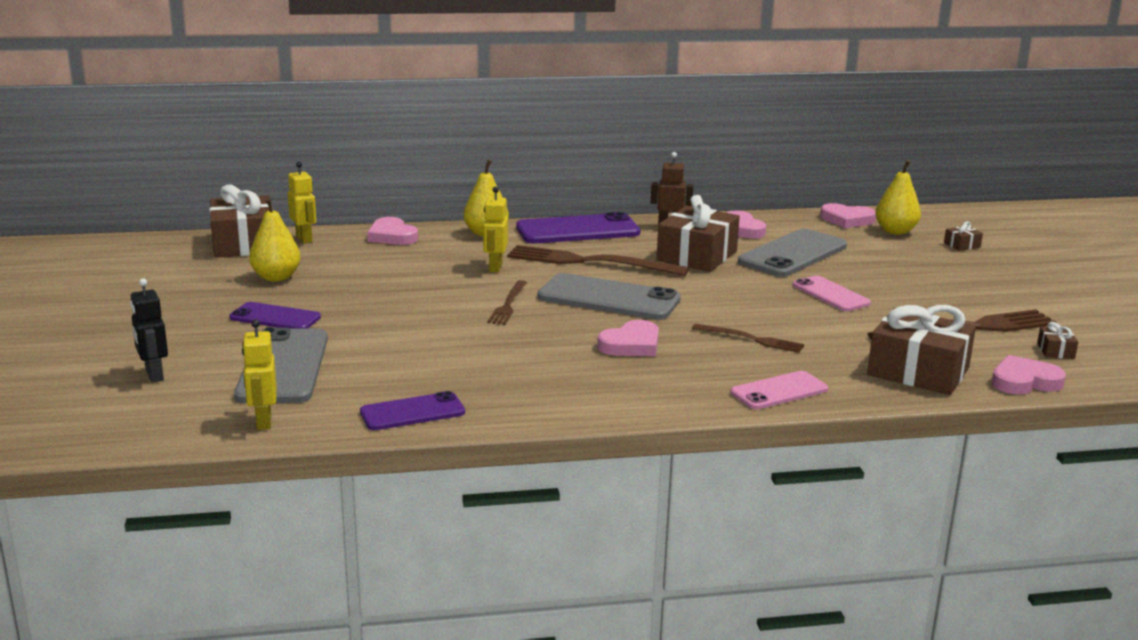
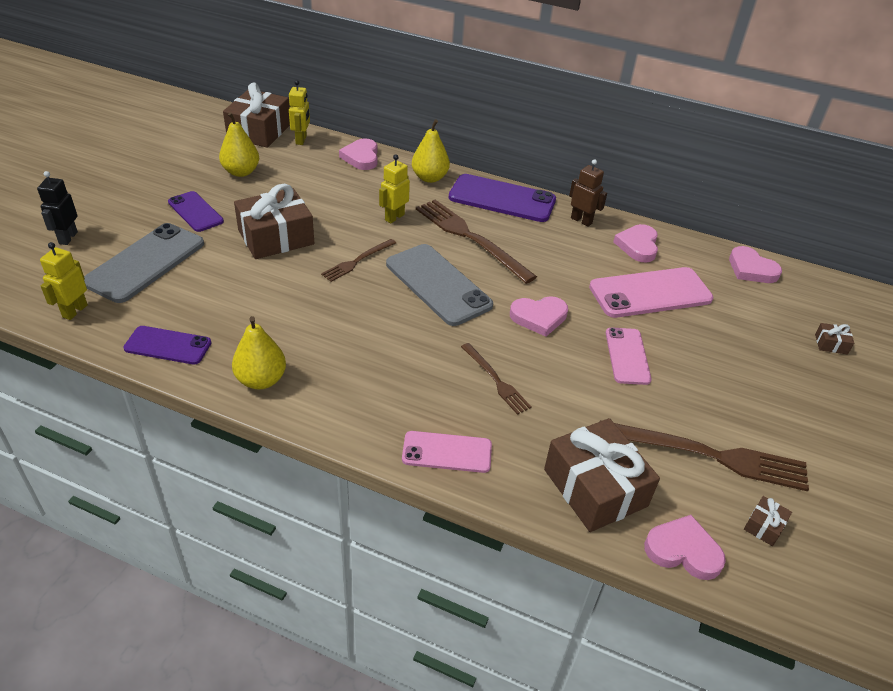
camera: 30 degrees right, 20 degrees up
(631, 345) = (395, 344): pink heart -> pink heart (539, 317)
(697, 256) = (564, 264): brown gift -> brown gift (276, 237)
(793, 254) = (650, 293): grey phone -> pink phone
(895, 231) = (783, 301): yellow pear -> yellow pear (261, 380)

